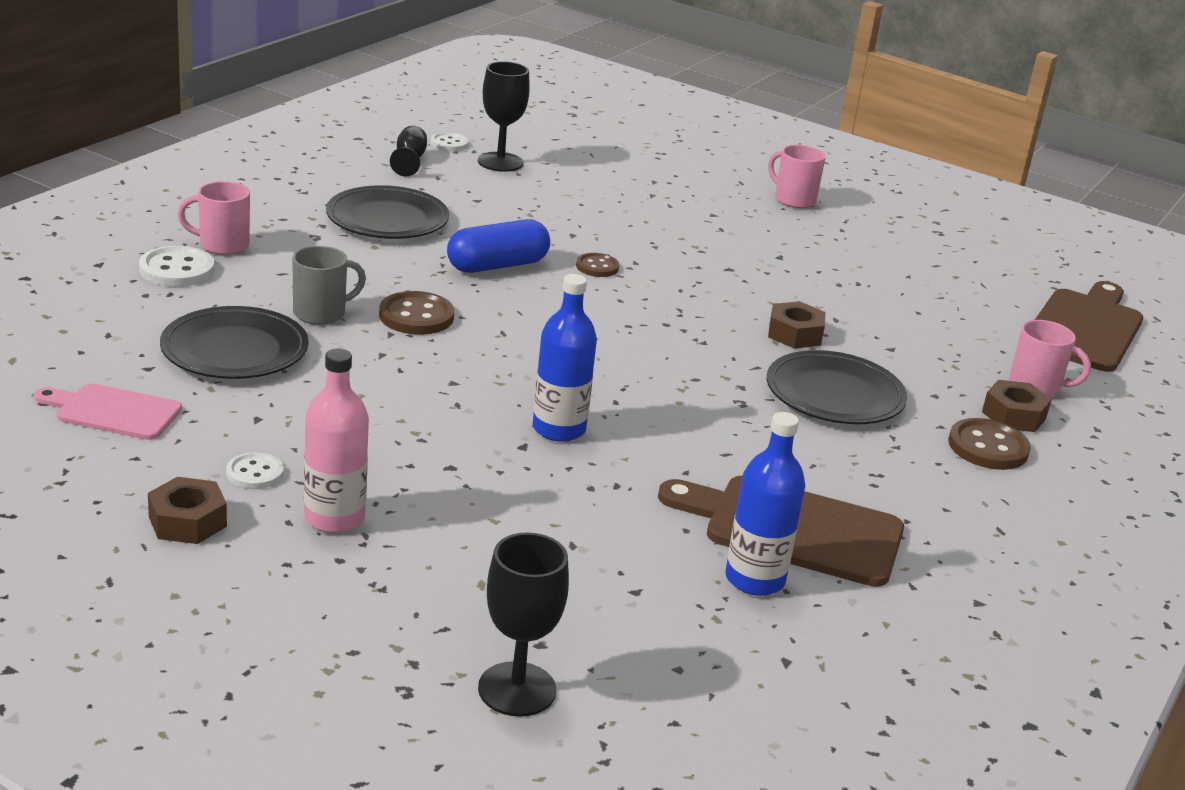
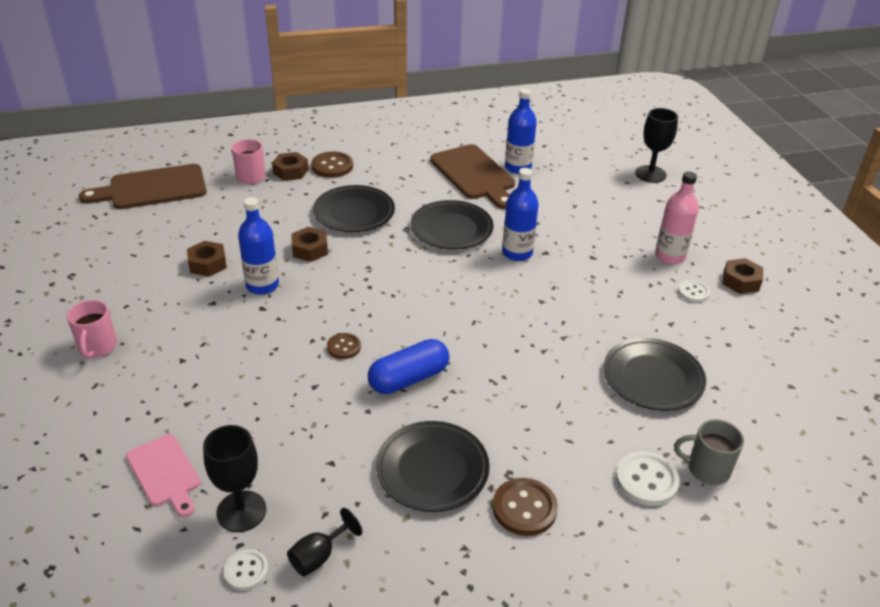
camera: 135 degrees left, 10 degrees up
(113, 412) = (752, 361): pink cutting board -> pink cutting board (165, 473)
(222, 245) = (592, 497): pink mug -> none
(321, 313) = (573, 386): grey mug -> grey mug (706, 469)
(416, 316) = (513, 357): brown button -> brown button (524, 508)
(497, 265) = (409, 378): blue capsule -> blue capsule turned 45 degrees counterclockwise
(687, 426) = (451, 229): none -> black plate
(768, 285) = (262, 285): none -> blue bottle
(856, 283) = (208, 264): none -> brown nut

